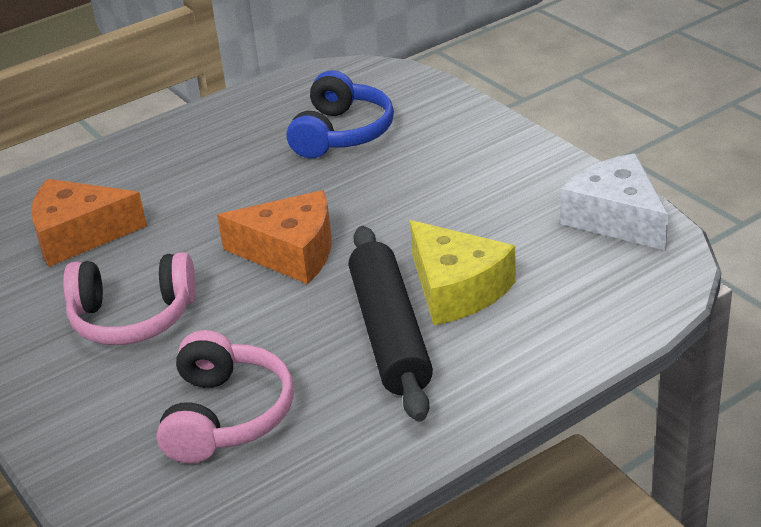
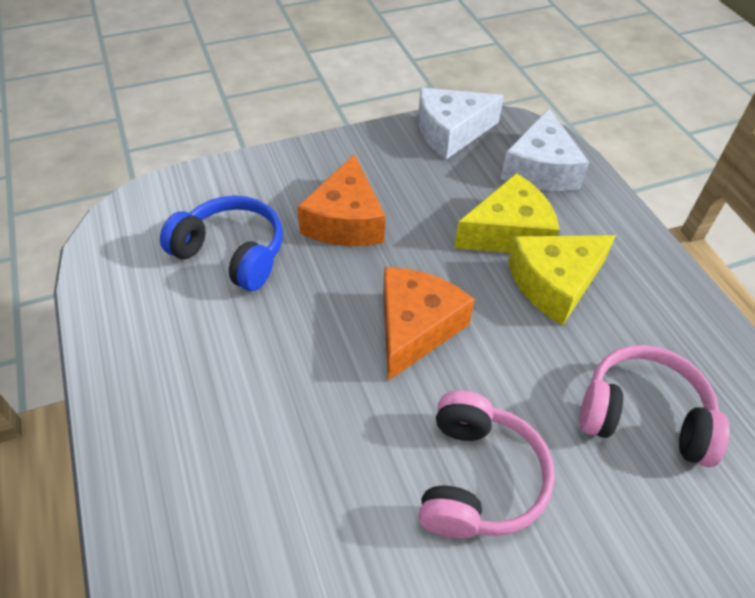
camera: 80 degrees left, 15 degrees up
(79, 235) = (296, 522): orange cheese -> orange cheese (345, 221)
(390, 333) = (554, 283): black rolling pin -> yellow cheese
(590, 297) = (540, 169): none -> white cheese

